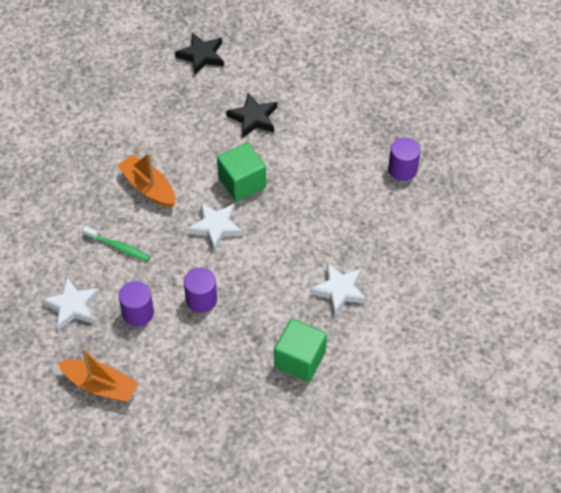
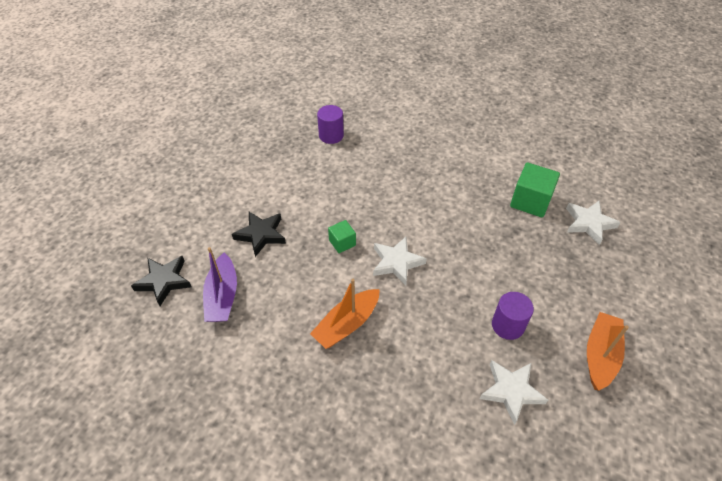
camera: 90 degrees left, 5 degrees down
(118, 247) = (428, 349): green toothbrush -> none
(183, 98) = (222, 296): none -> purple boat
(201, 299) = (482, 272): purple cylinder -> none
(242, 182) = (342, 243): green cube -> green cube, size x0.57
(339, 290) = (457, 176): white star -> white star (589, 223)

